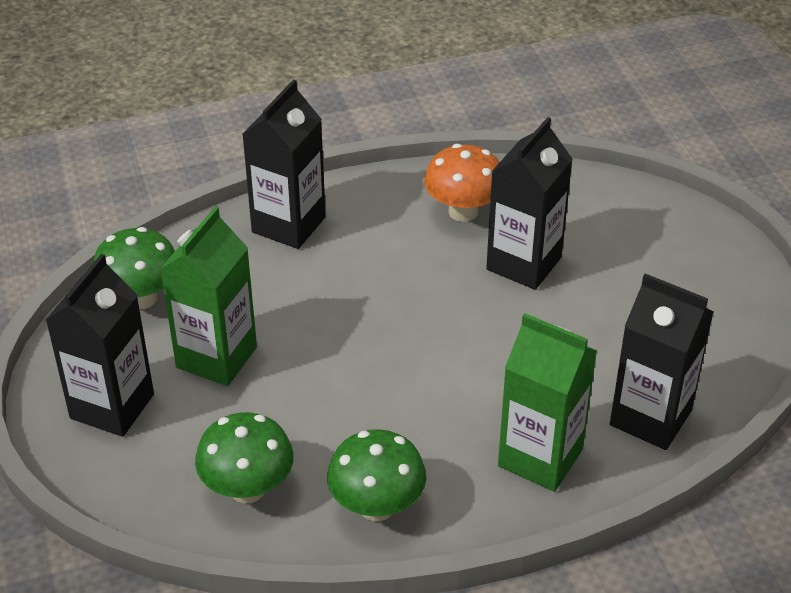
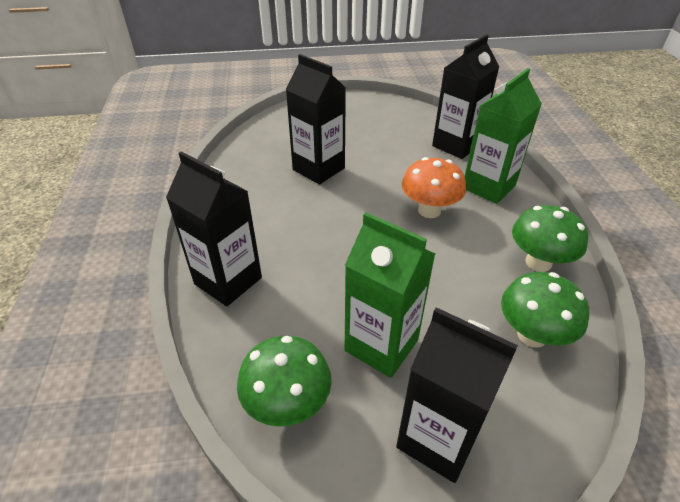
camera: 80 degrees left, 0 degrees up
(463, 211) = (256, 186): orange mushroom -> orange mushroom (429, 210)

